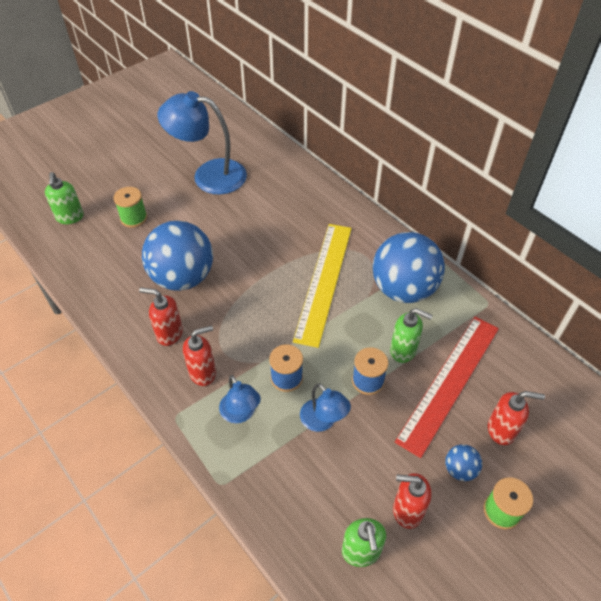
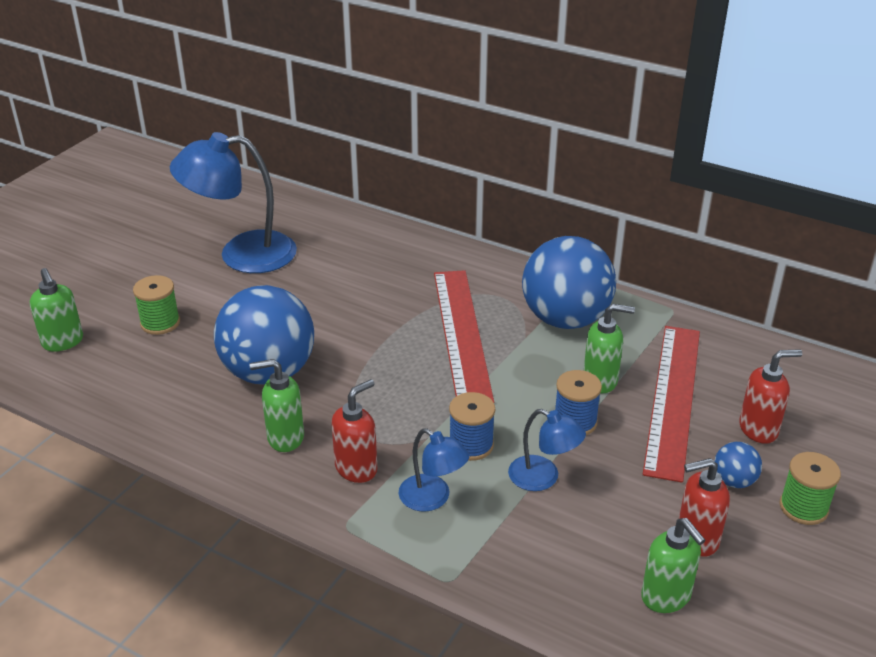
camera: 20 degrees left, 15 degrees down
(169, 333) = (285, 438): red soap dispenser -> green soap dispenser
(324, 281) = (462, 334): yellow ruler -> red ruler

